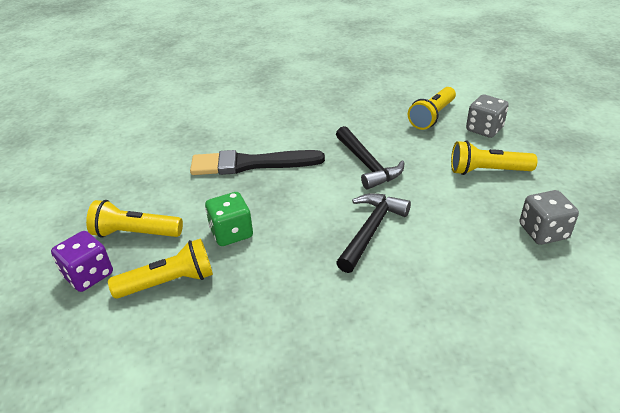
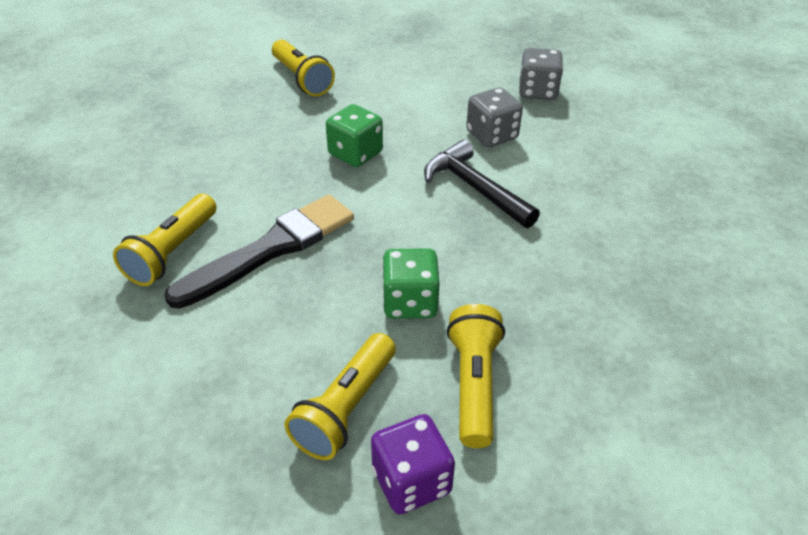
camera: 70 degrees left, 5 degrees up
(251, 164) = (270, 249): black brush -> black brush turned 150 degrees counterclockwise
(367, 164) = (355, 153): black hammer -> green dice
(484, 129) = (358, 58): grey dice -> grey dice (492, 135)
(487, 171) = (430, 84): yellow flashlight -> yellow flashlight (172, 252)

